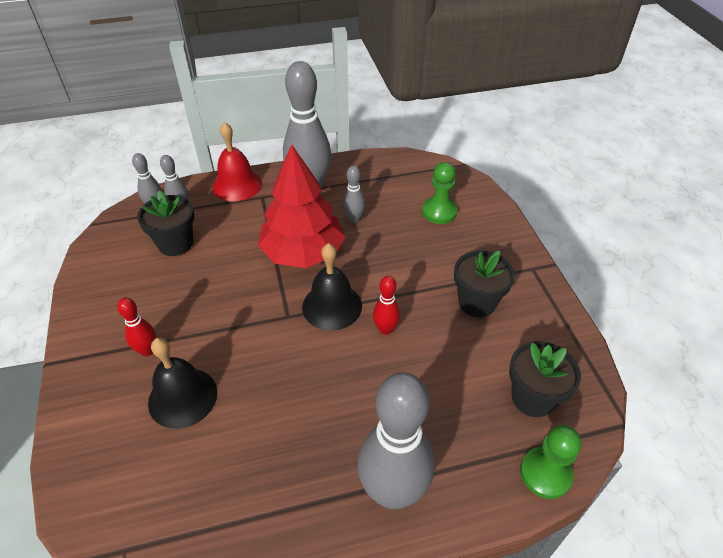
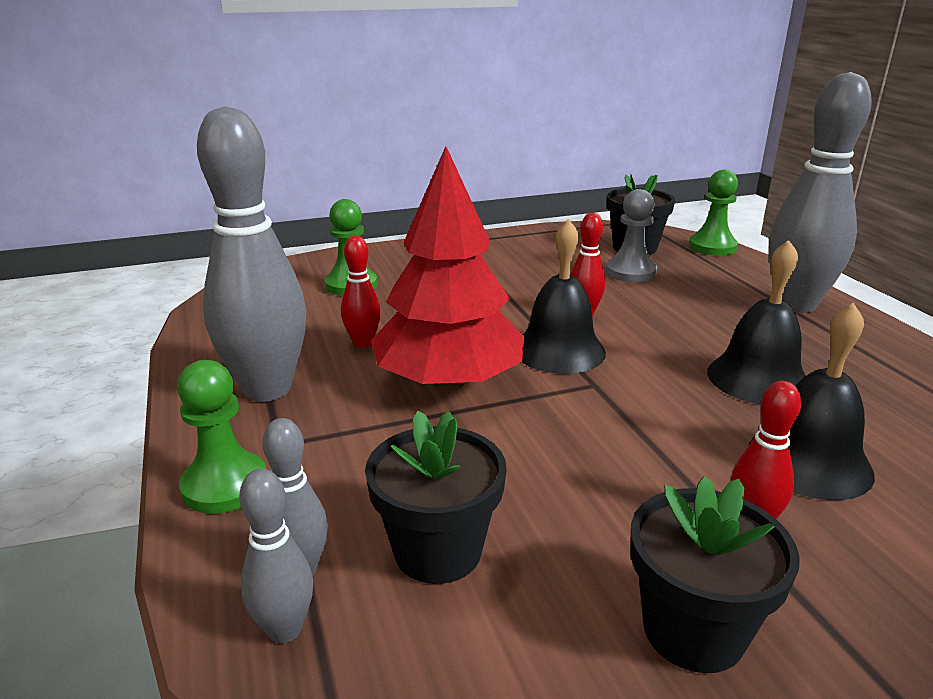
camera: 95 degrees left, 20 degrees down
(237, 185) = (225, 485): red bell -> green pawn
(274, 407) = (758, 378): none -> black bell
(354, 219) = (363, 343): grey bowling pin -> red bowling pin
(468, 379) = (630, 272): none -> grey pawn
(477, 302) = (518, 267): black flower pot -> black flower pot (693, 630)

